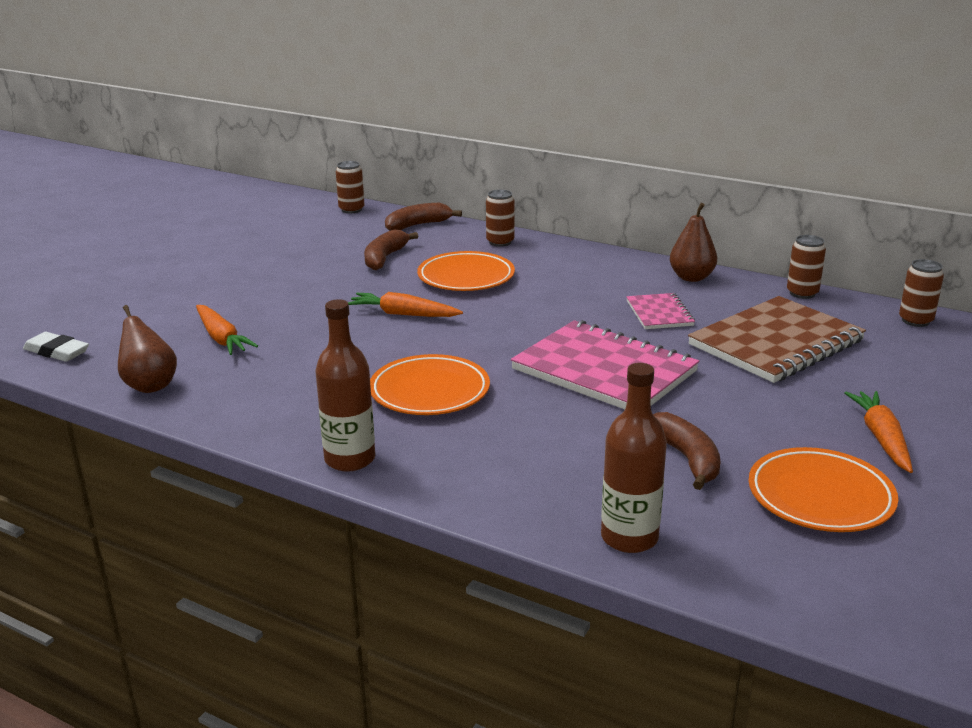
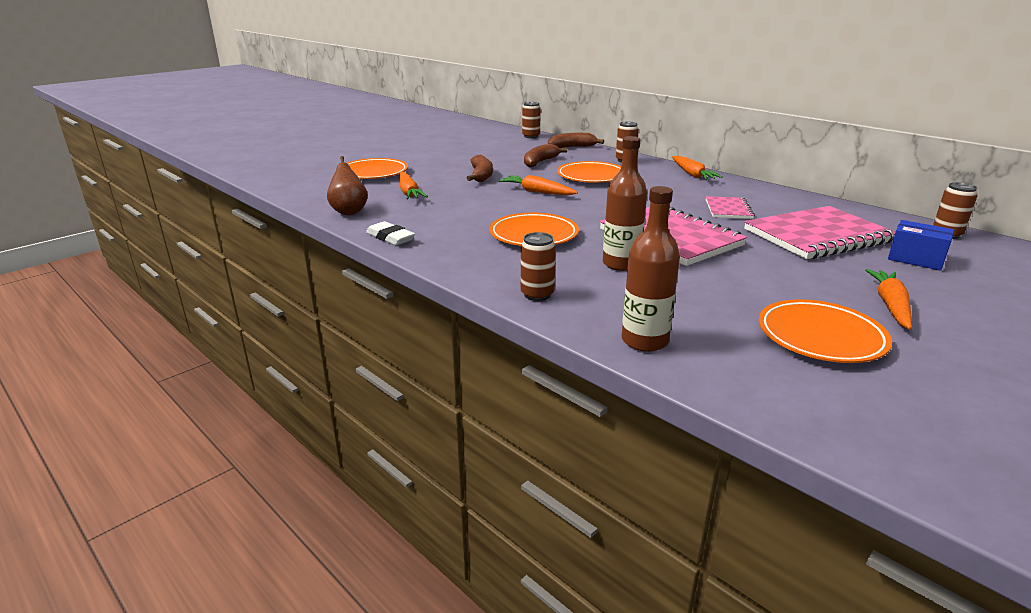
camera: 15 degrees right, 0 degrees up
(57, 351) = (303, 189): white eraser -> white eraser (390, 237)
(150, 307) = (373, 173): none -> orange plate
(350, 459) = (457, 266): brown bottle -> brown bottle (621, 264)
(595, 257) = (692, 174): none -> orange carrot
(687, 458) = (714, 297): brown banana -> brown banana (481, 176)
(691, 277) = (762, 192): brown pear -> none
(776, 343) = (817, 236): brown notebook -> pink notebook
(802, 293) = (851, 209): brown can -> brown can (537, 294)
(891, 364) = (915, 259): none -> blue box

